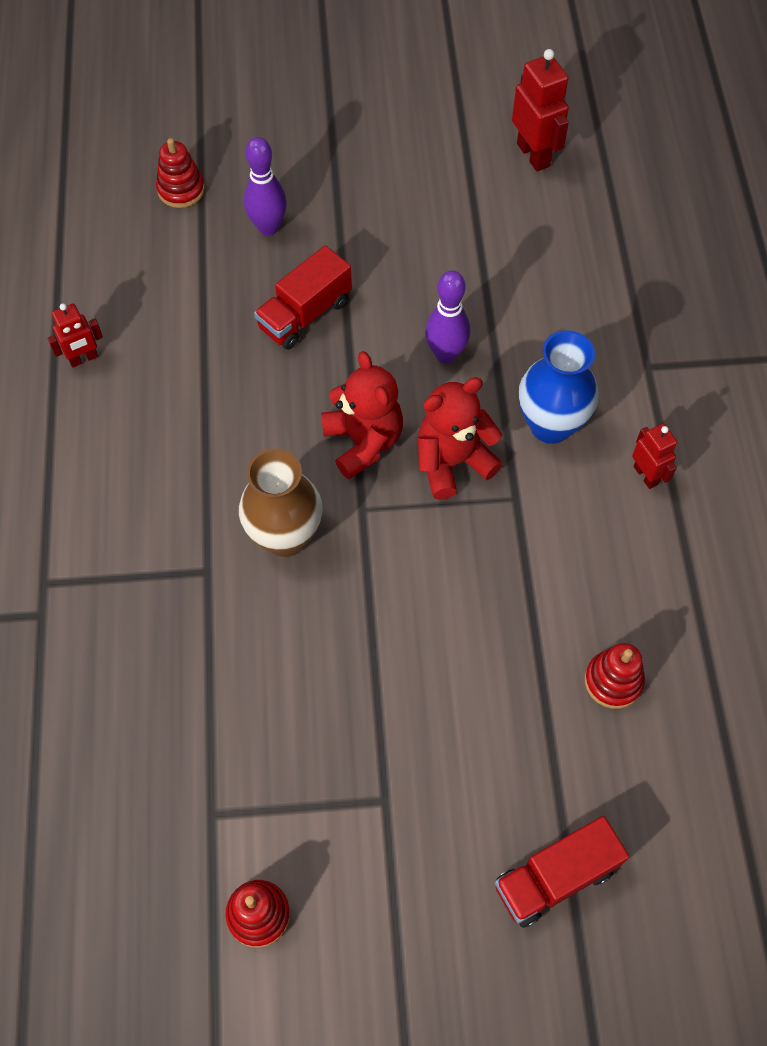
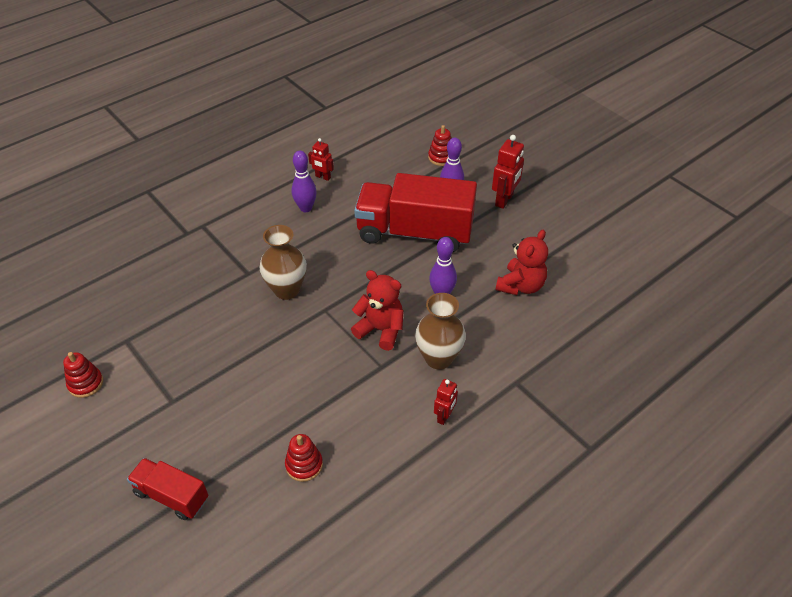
camera: 55 degrees right, 15 degrees down
(133, 419) = (306, 208): none -> purple bowling pin
(305, 314) = (414, 232): red truck -> red truck, size x1.97
(363, 442) = (362, 290): red teddy bear -> red teddy bear (520, 286)
(533, 155) = (602, 265): red robot -> red robot (504, 200)
(550, 425) = (438, 358): blue vase -> brown vase

